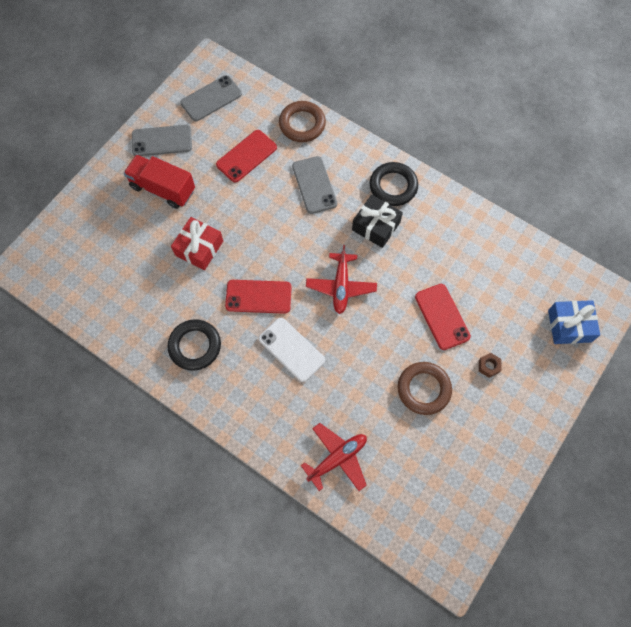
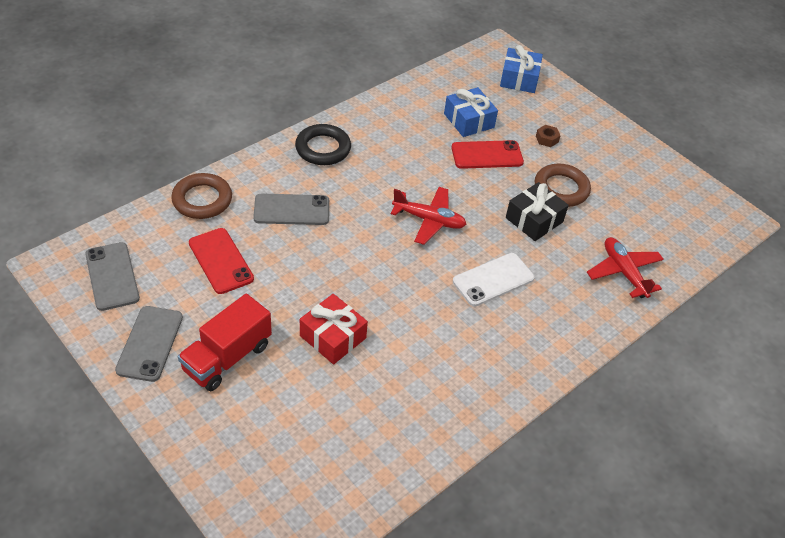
camera: 80 degrees left, 20 degrees down
(195, 346) = (466, 369): black ring -> none
(258, 296) = (419, 294): red phone -> none
(376, 226) = (366, 174): black gift -> black gift (534, 220)
(483, 292) = (469, 121): none -> blue gift

